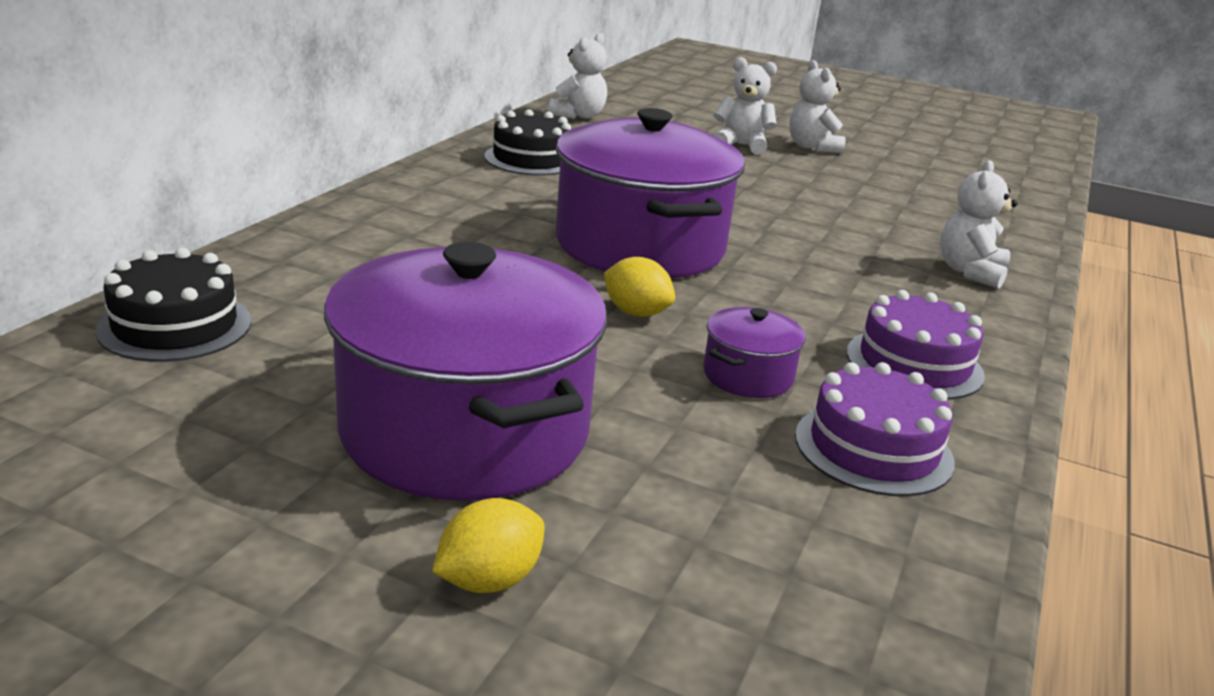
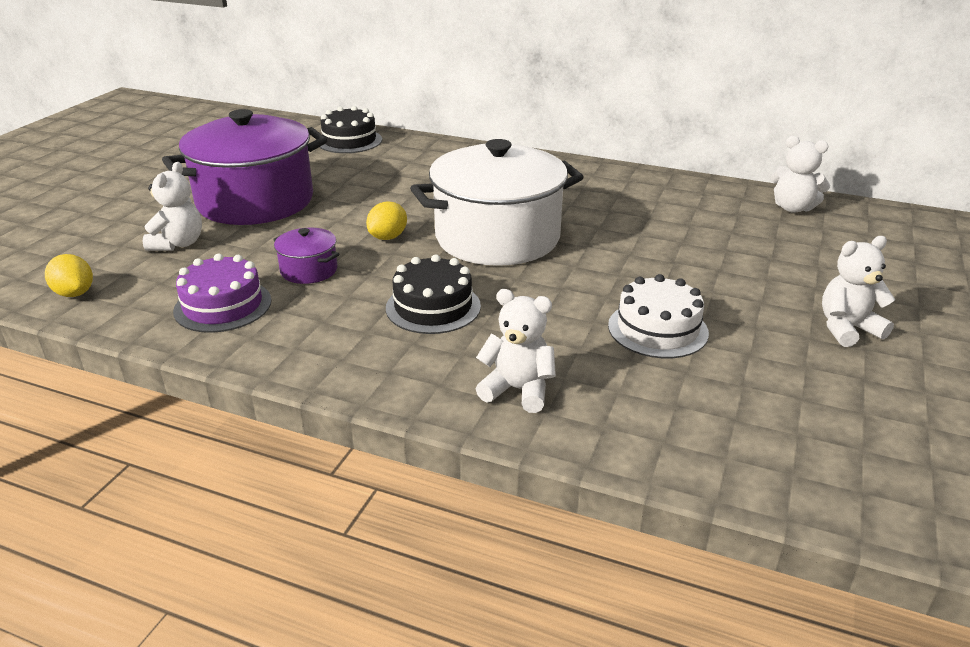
camera: 90 degrees right, 5 degrees up
(489, 580) = (147, 213): yellow lemon -> yellow lemon (74, 293)
(531, 159) = (650, 195): black cake -> black cake (433, 307)
(640, 246) = (497, 237): purple pot -> white pot
(741, 146) = (798, 285): white teddy bear -> white teddy bear (178, 244)
(836, 204) = (657, 329): none -> white cake
(914, 364) = (329, 333): purple cake -> none

